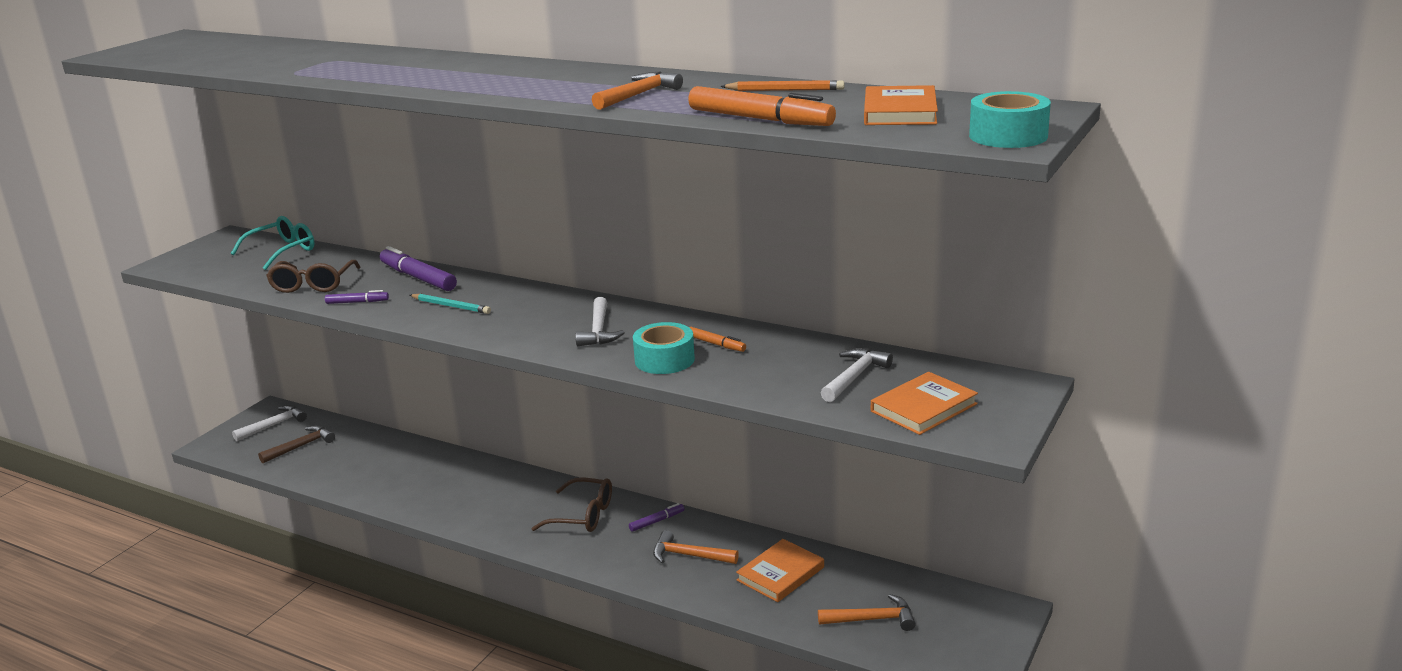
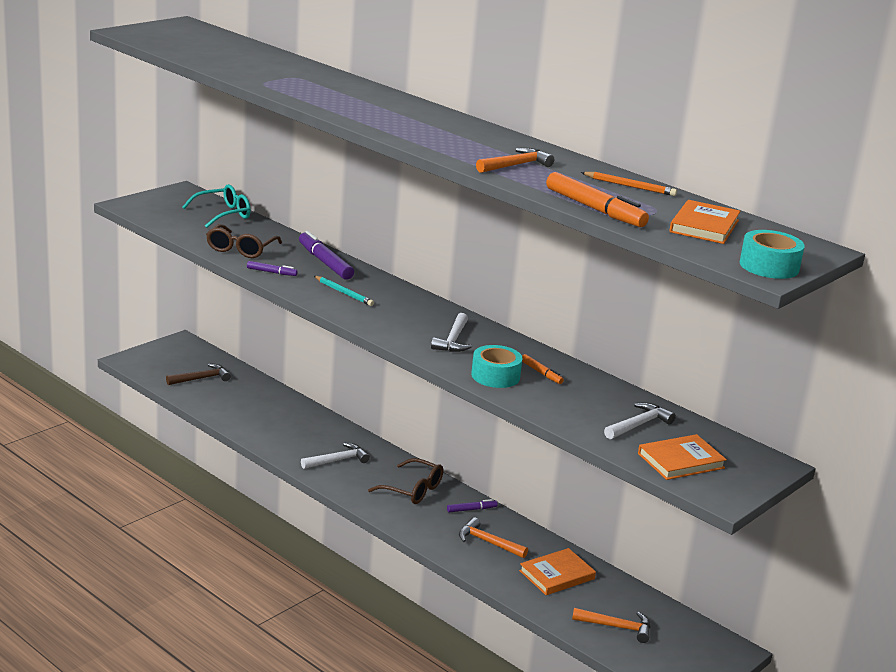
camera: 10 degrees right, 0 degrees up
(274, 425) = (183, 355): white hammer -> white hammer (338, 460)

